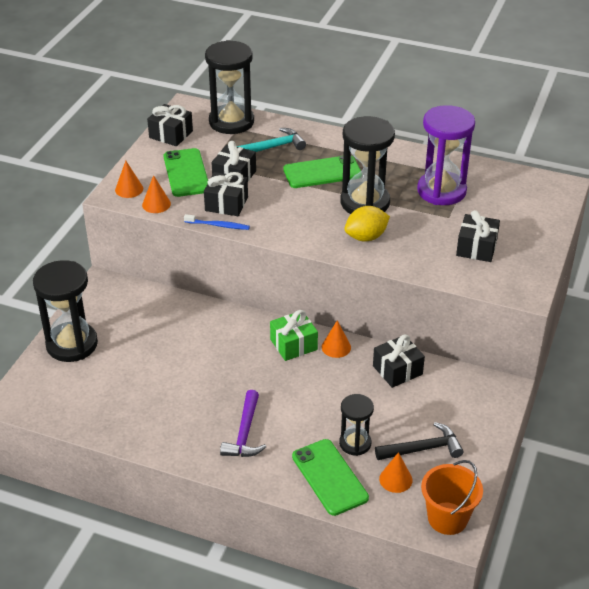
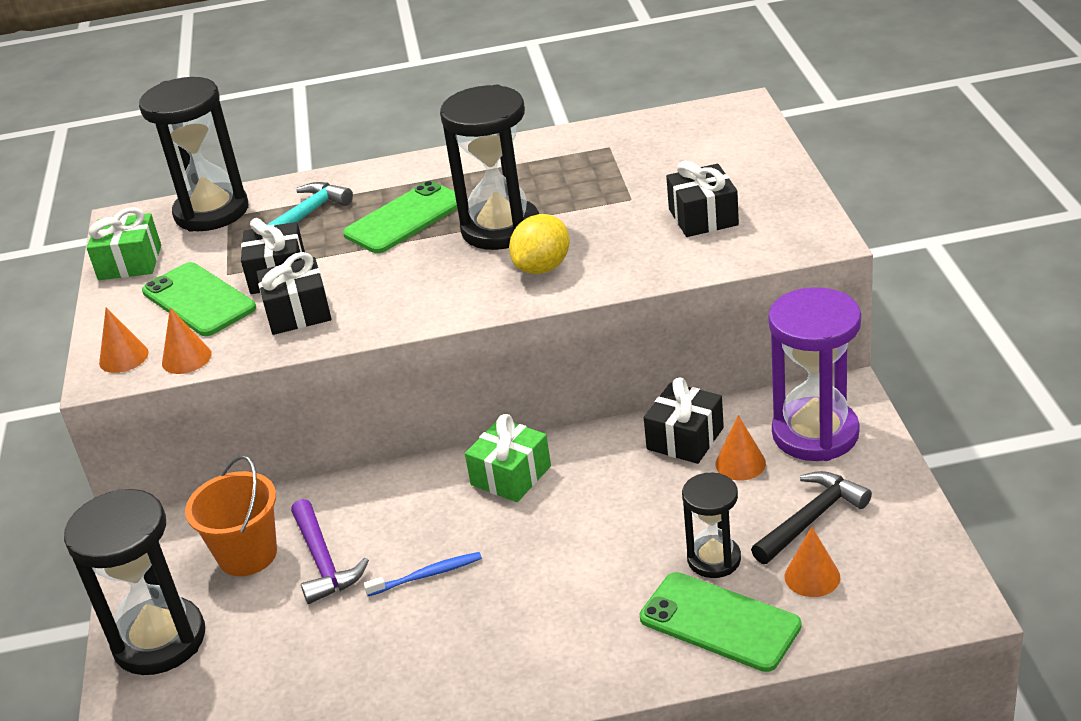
camera: 25 degrees left, 5 degrees down
(171, 134) = (130, 263): black gift -> green gift
(218, 225) = (311, 344): blue toothbrush -> blue toothbrush (427, 575)
(245, 433) = (544, 628): purple hammer -> purple hammer (323, 561)
(336, 347) = (574, 450): orange cone -> orange cone (740, 463)
(441, 191) = (591, 174): purple hourglass -> purple hourglass (815, 434)
(447, 518) = (927, 589): orange bucket -> orange bucket (247, 555)

